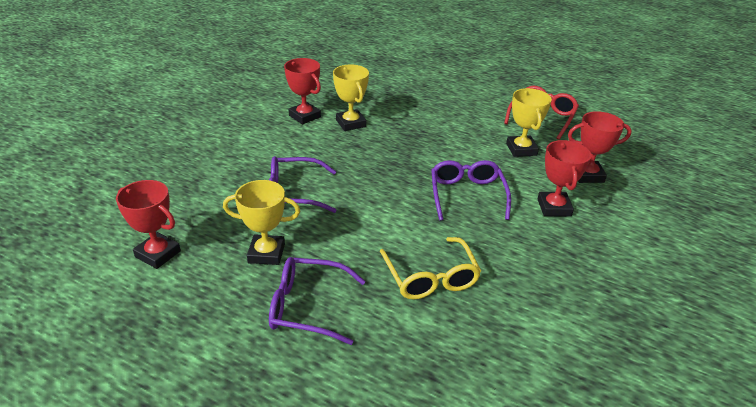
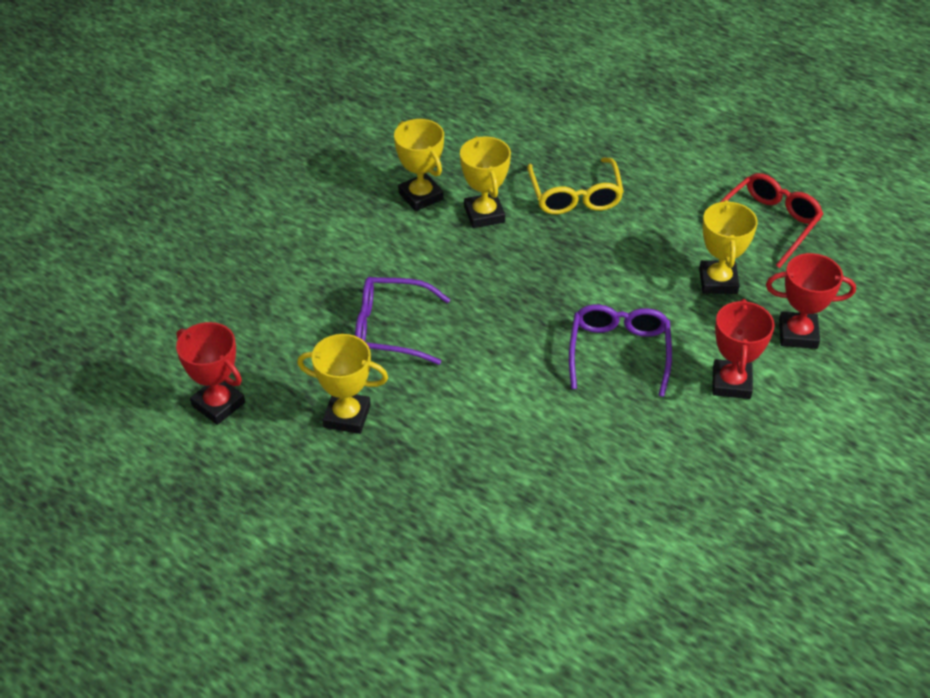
camera: 10 degrees right, 10 degrees up
(304, 116) = (421, 196): red trophy -> yellow trophy
(307, 307) = (387, 493): purple glasses -> none
(431, 278) = (541, 470): yellow glasses -> yellow glasses (575, 196)

